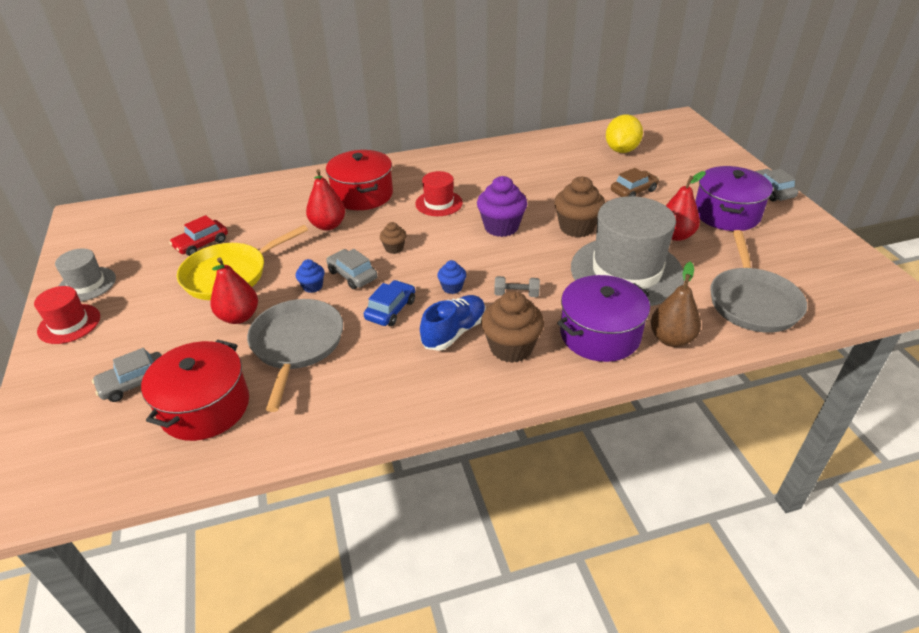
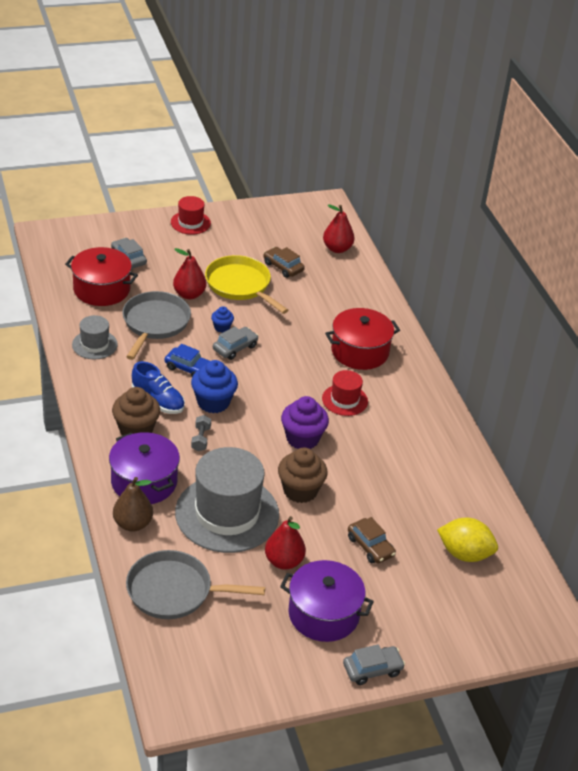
camera: 85 degrees right, 0 degrees up
(87, 284) = (234, 222): grey hat -> grey hat (94, 345)
(201, 244) = (283, 267): red car -> brown car
(297, 345) = (155, 323): grey pan -> grey pan turned 75 degrees counterclockwise
(328, 225) = (308, 332): red pear -> red pear (337, 249)
(394, 248) = (271, 371): brown cupcake -> none
(452, 287) = (213, 402): blue cupcake -> blue cupcake, size x1.92

